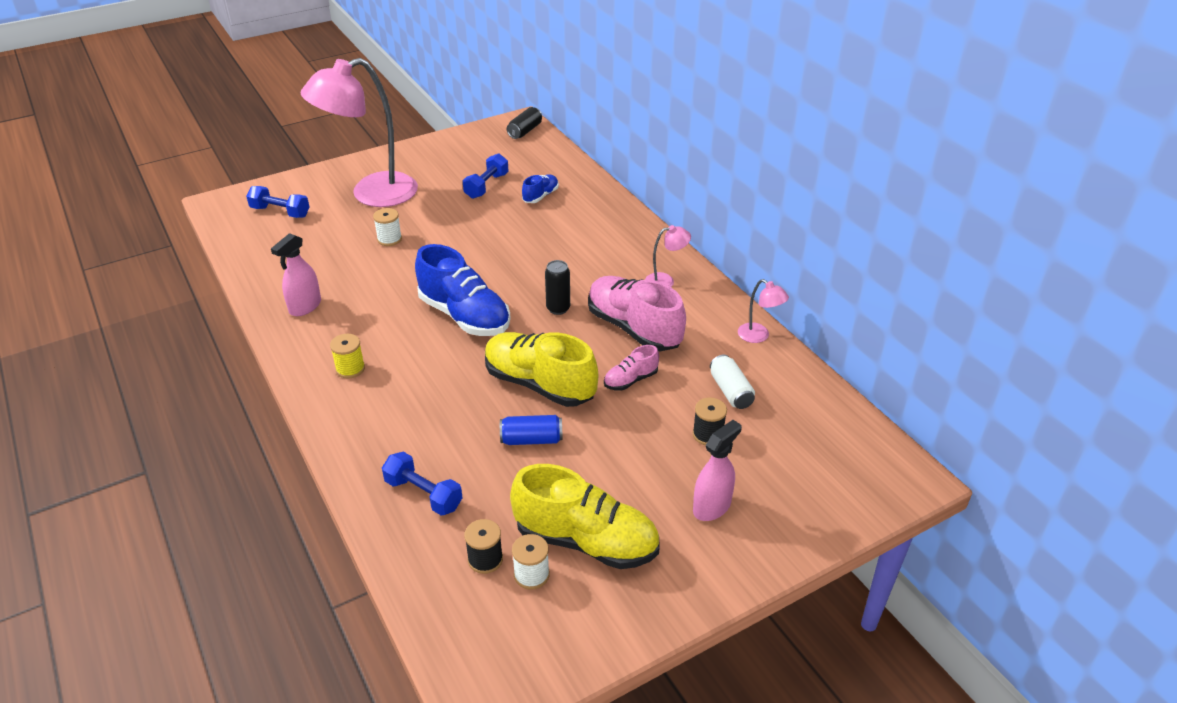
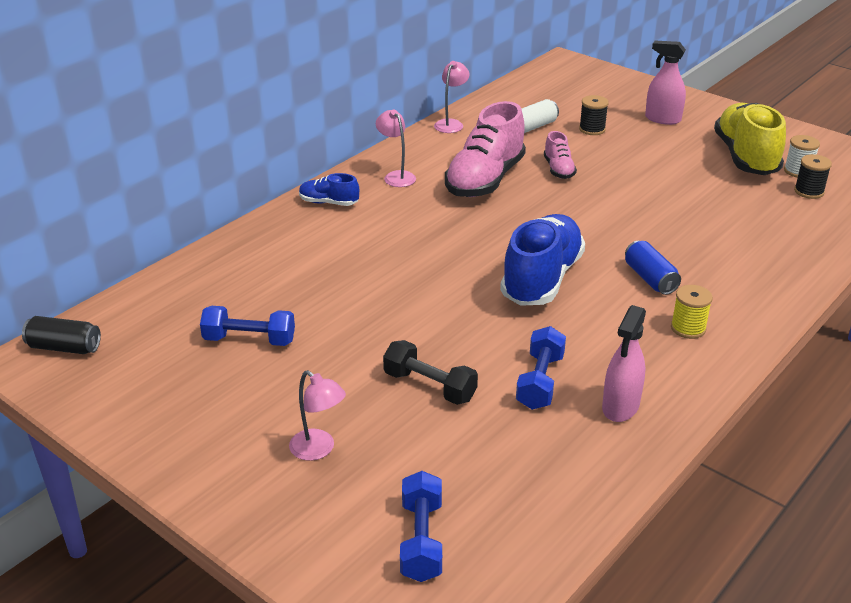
camera: 110 degrees left, 5 degrees down
(305, 307) = (620, 407): pink spray bottle -> pink spray bottle turned 105 degrees clockwise
(371, 194) = (318, 450): pink lamp -> pink lamp, size x0.40
(389, 239) = (429, 386): white spool -> black dumbbell
(423, 494) = (785, 234): blue dumbbell -> blue dumbbell (540, 381)
(531, 439) = (674, 200): blue can -> blue can (650, 278)
(539, 384) = (604, 211): yellow shoe -> none
(540, 196) = (259, 288): blue shoe -> blue shoe (328, 203)
(558, 308) = (485, 225): black can -> none
(630, 380) = (558, 169): pink shoe -> pink shoe turned 45 degrees clockwise

